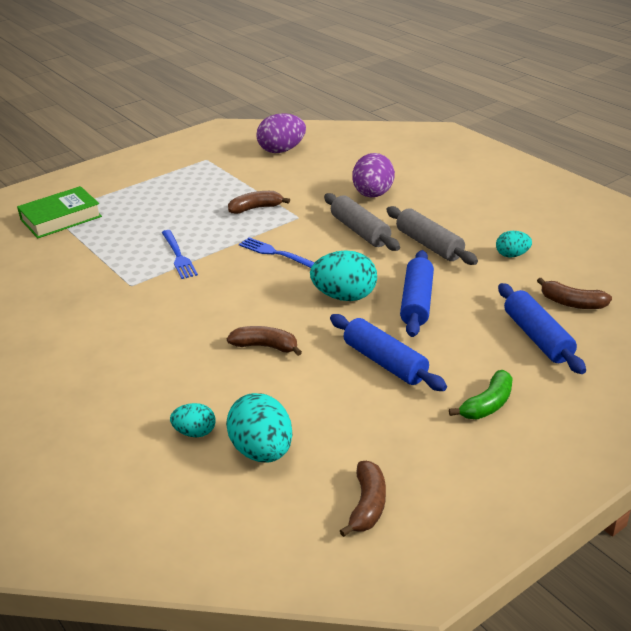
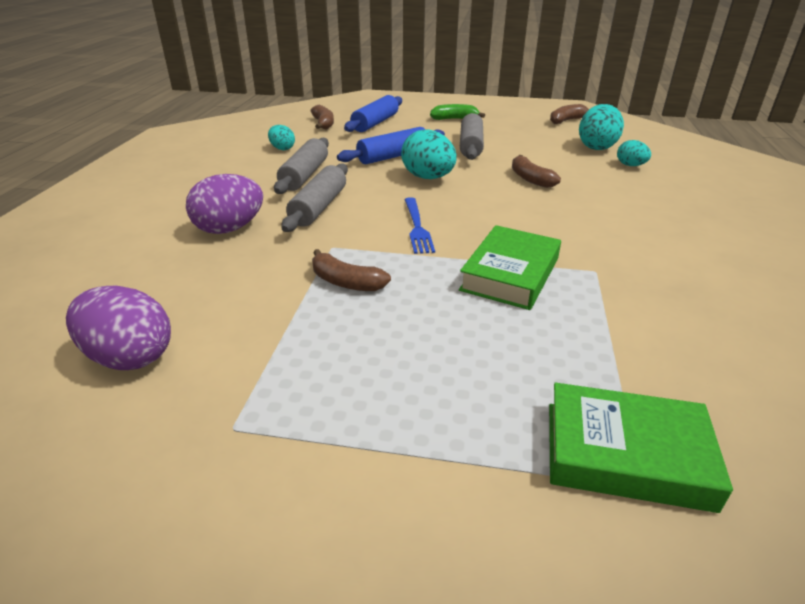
camera: 135 degrees left, 0 degrees up
(179, 256) = (510, 274): blue fork -> green book
(385, 362) = (471, 146): blue rolling pin -> grey rolling pin

